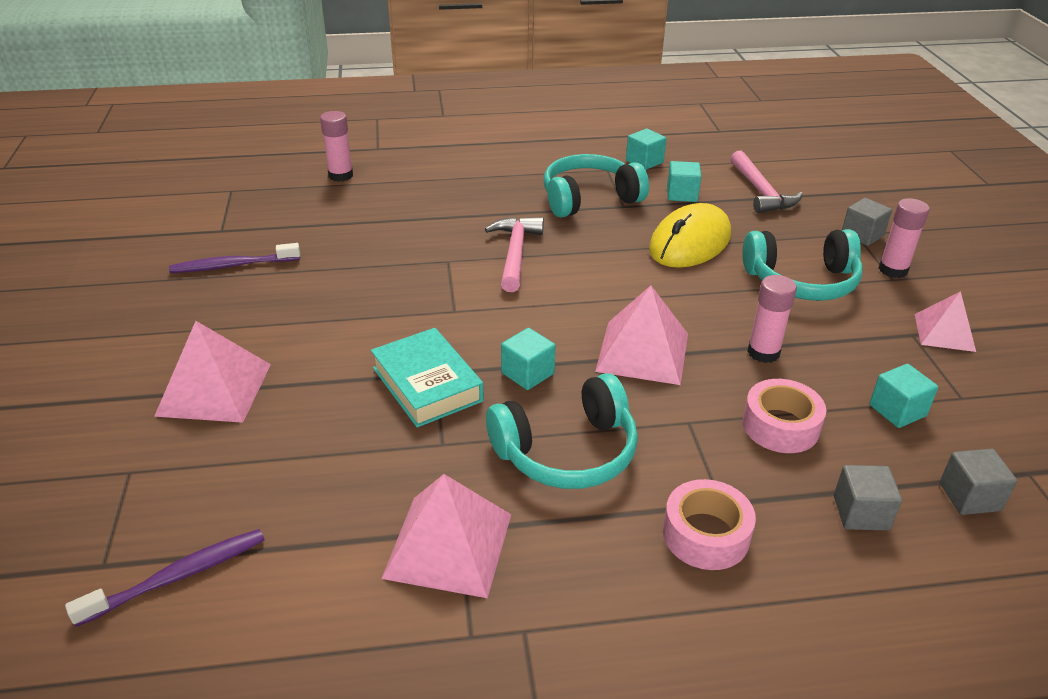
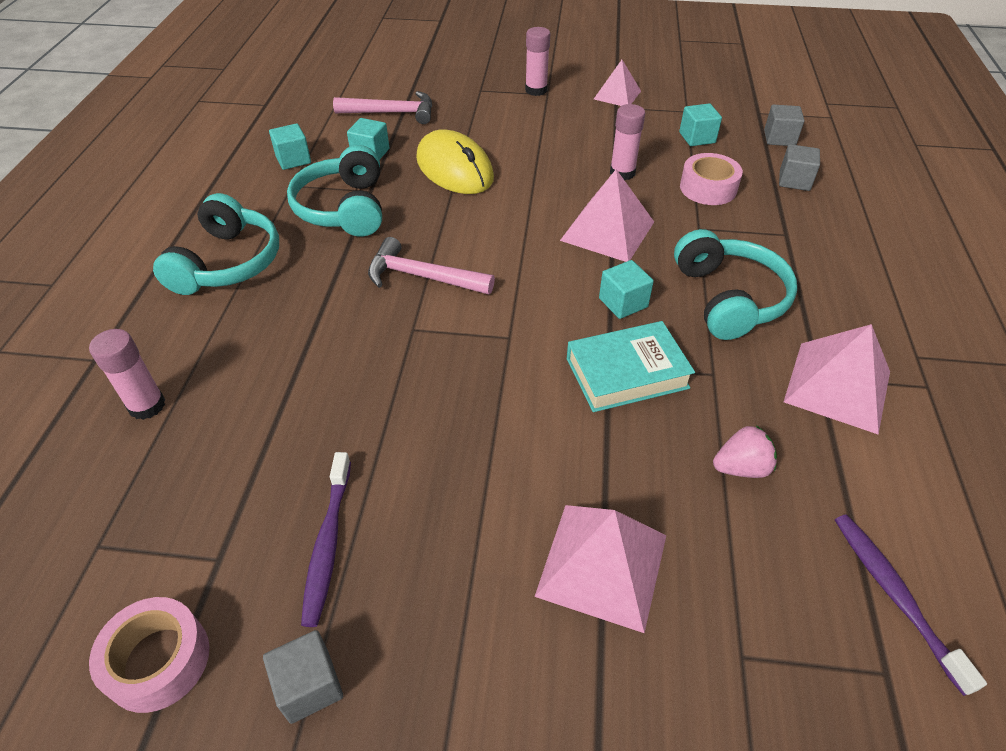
camera: 75 degrees left, 10 degrees up
(320, 467) = (741, 467): none -> pink strawberry
(706, 535) = (817, 249): pink tape -> pink tape (158, 660)
(801, 281) = (535, 131): turquoise headphones -> turquoise headphones (227, 263)
(862, 235) = (484, 88): grey cube -> grey cube (309, 686)

